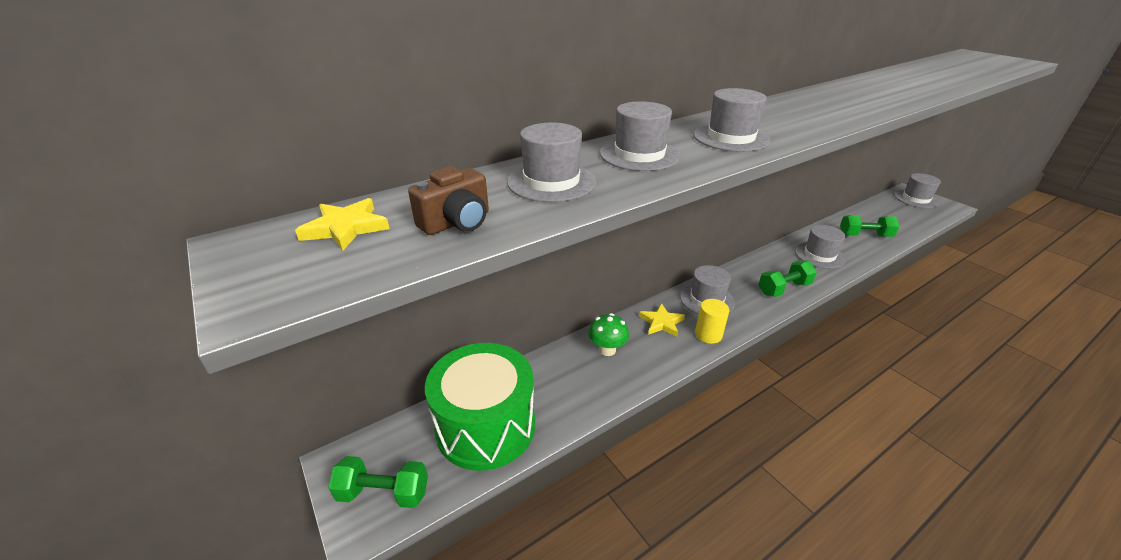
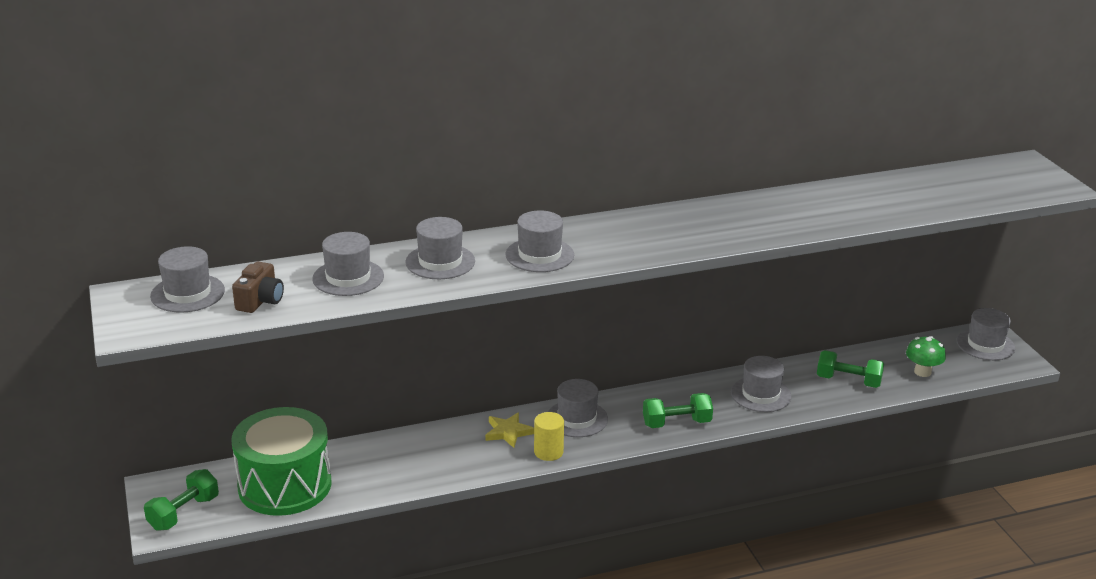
camera: 15 degrees right, 5 degrees down
(346, 228) = (187, 293): yellow star -> grey hat
(383, 493) = (183, 513): green dumbbell -> green dumbbell turned 75 degrees counterclockwise
(457, 222) = (260, 301): brown camera -> brown camera turned 45 degrees counterclockwise
(607, 349) = (433, 446): green mushroom -> green mushroom (922, 372)

